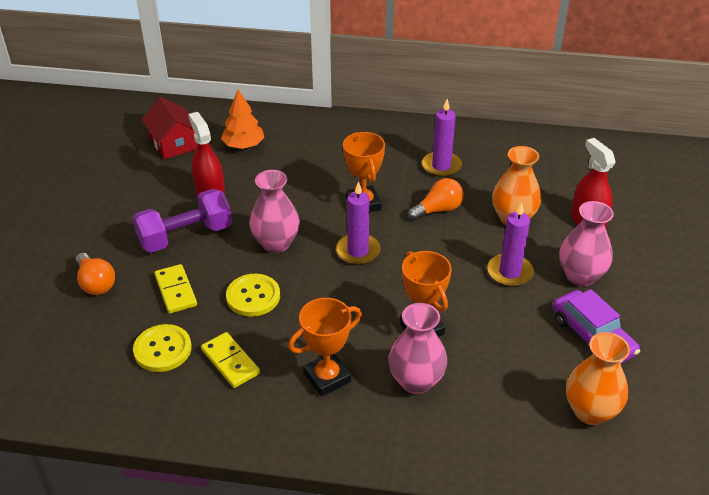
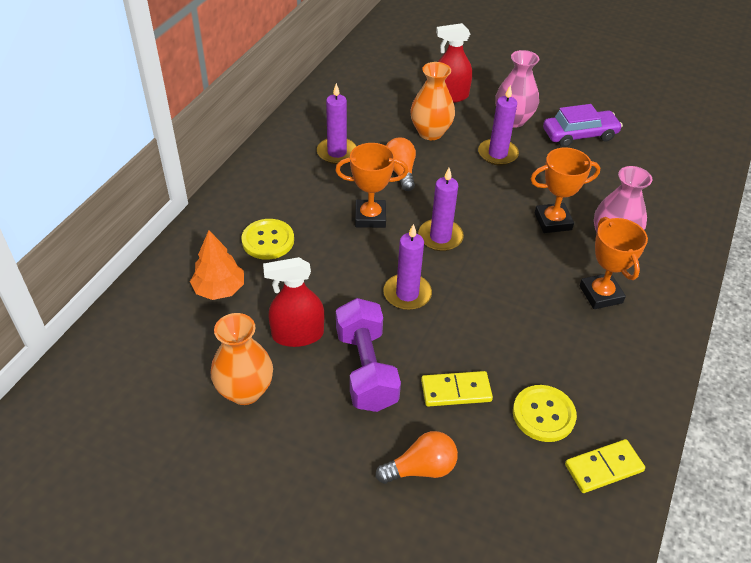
camera: 75 degrees left, 5 degrees up
(173, 143) = (175, 355): red house -> none
(230, 362) = (570, 360): yellow domino -> yellow domino (603, 468)
(253, 296) = (482, 327): yellow button -> yellow button (268, 240)
(276, 243) = (407, 294): pink vase -> purple candle
(590, 411) = (653, 159): orange vase -> orange vase (245, 391)

